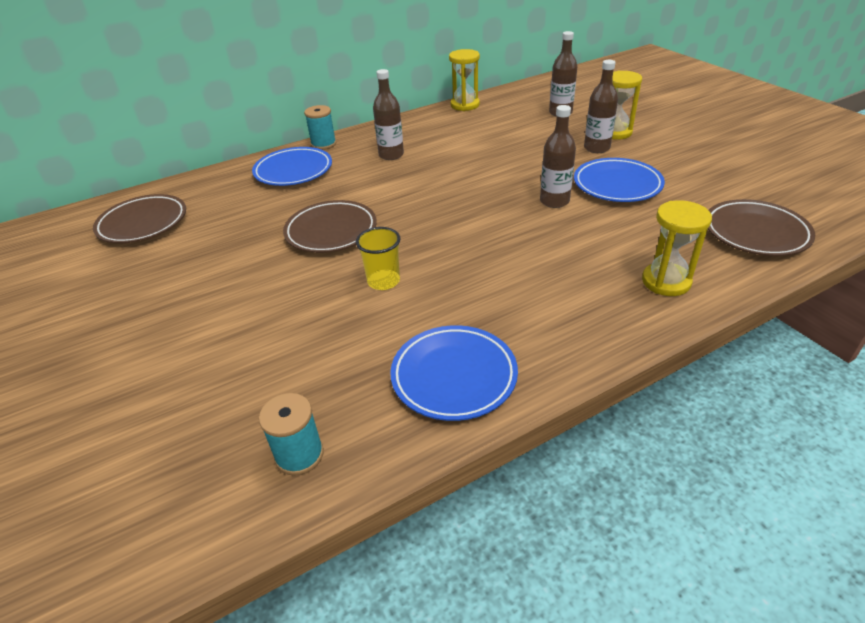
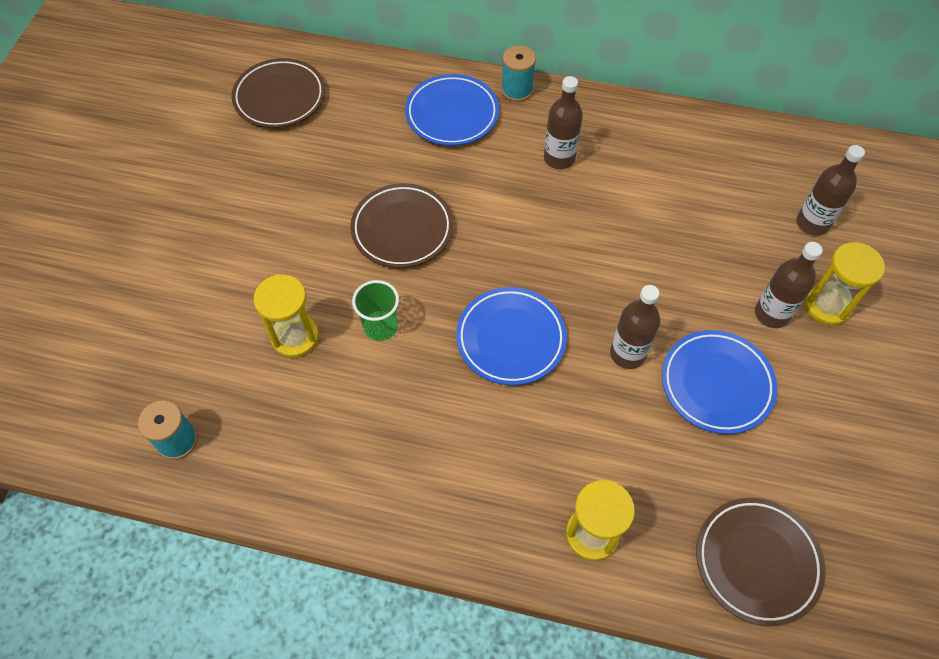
camera: 40 degrees right, 20 degrees up
(383, 281) = (380, 327): yellow cup -> green cup
(454, 376) = (327, 468): blue plate -> blue plate (511, 339)
(465, 105) = (725, 127): yellow hourglass -> yellow hourglass (295, 337)

